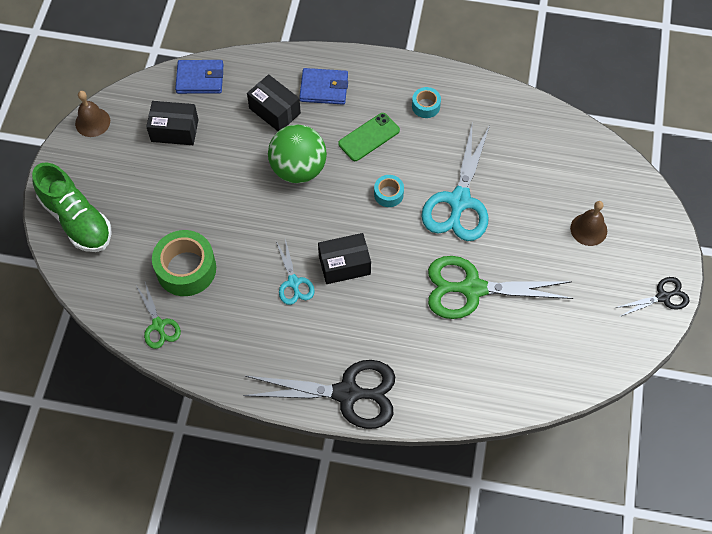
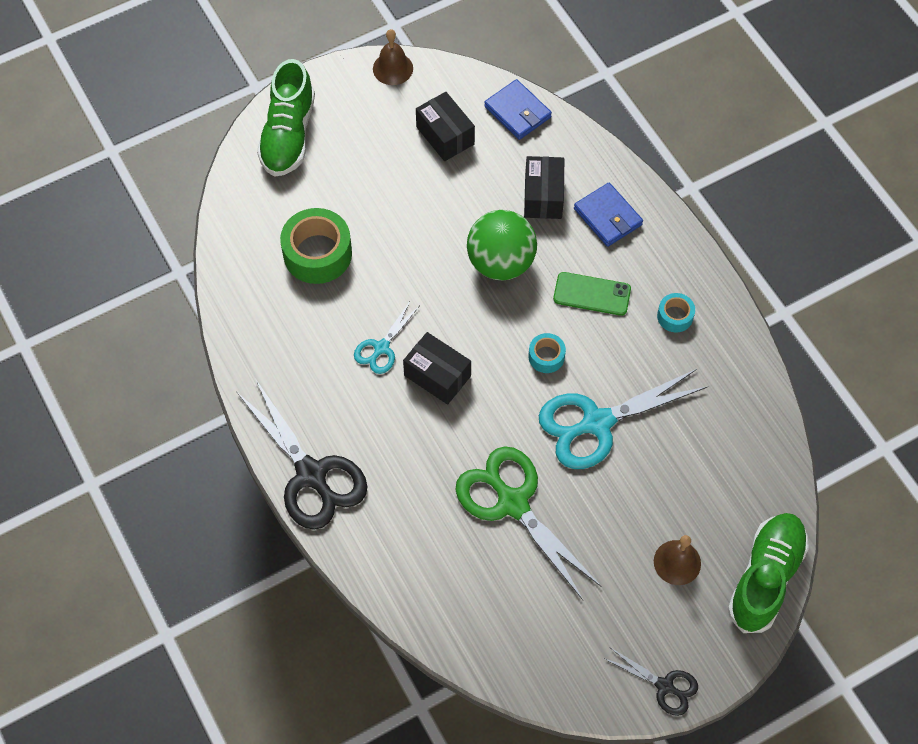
camera: 50 degrees right, 0 degrees up
(158, 325) = (245, 275): green scissors -> none
(636, 191) = (765, 578): none -> green shoe

